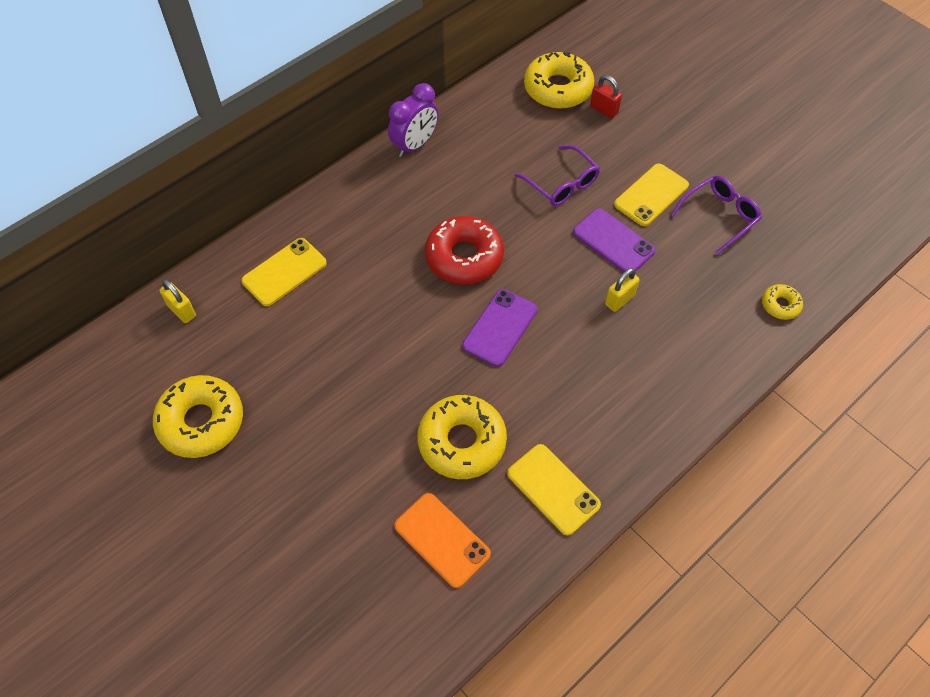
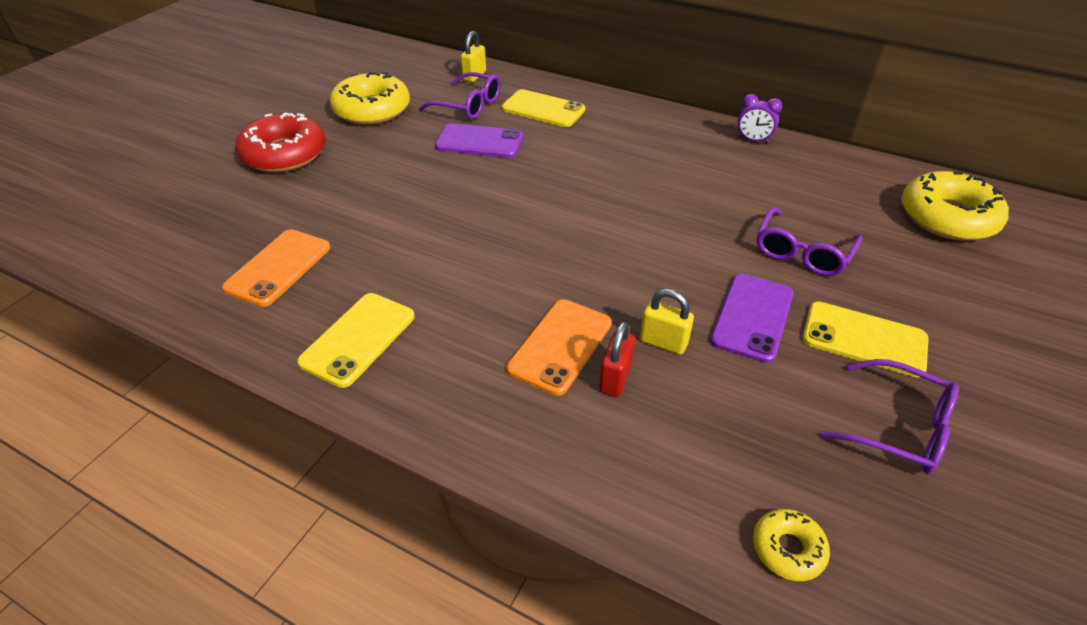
camera: 70 degrees right, 15 degrees down
(242, 332) = (468, 105): none -> purple glasses
(415, 145) = (753, 140): purple clock -> purple clock, size x0.62
(462, 442) = (399, 255): yellow donut -> none
(464, 257) = (635, 203): red donut -> red donut (284, 154)
(500, 327) = (558, 249): purple phone -> purple phone (479, 142)
(603, 360) = (560, 346): none -> orange phone
(604, 110) = (960, 263): red padlock -> red padlock (615, 378)

